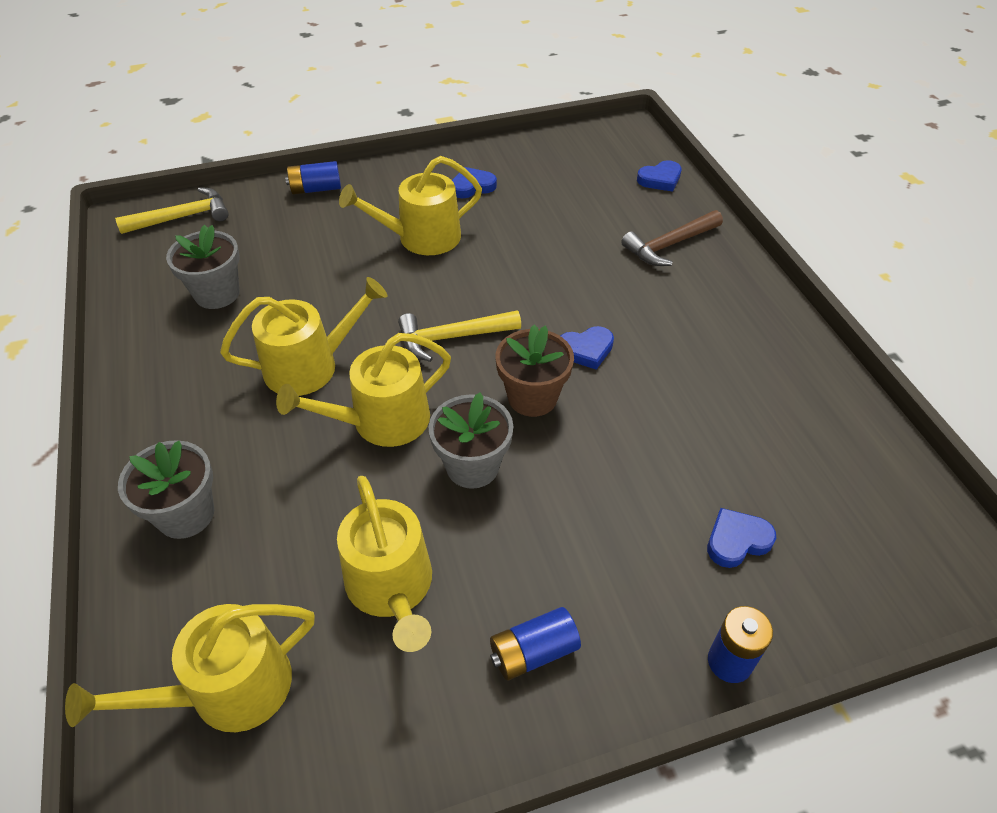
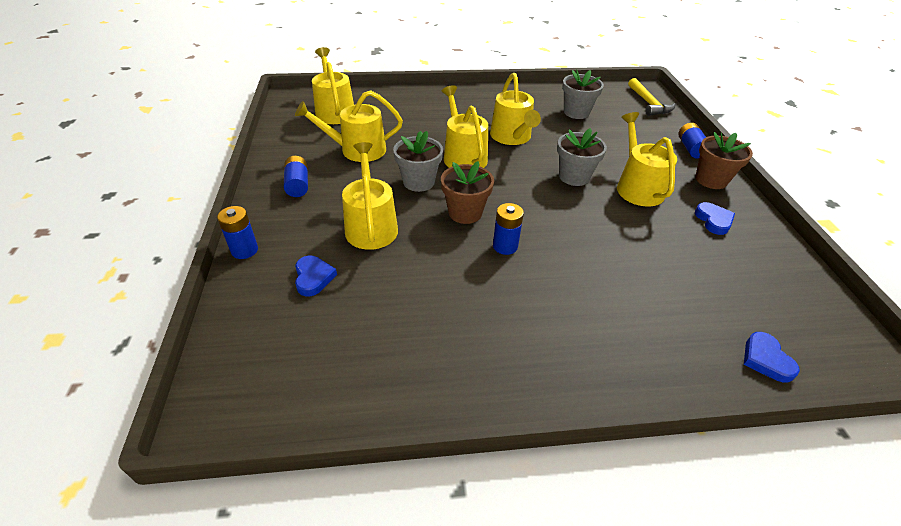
camera: 100 degrees right, 5 degrees down
(186, 514) = (424, 103): grey flower pot -> grey flower pot (574, 177)
(389, 180) = (711, 180): none -> brown flower pot
(452, 337) = (527, 188): yellow hammer -> none
(586, 350) = (505, 246): blue heart -> blue battery
(603, 502) = (371, 226): none -> yellow watering can
(669, 245) = (641, 333): brown hammer -> none

